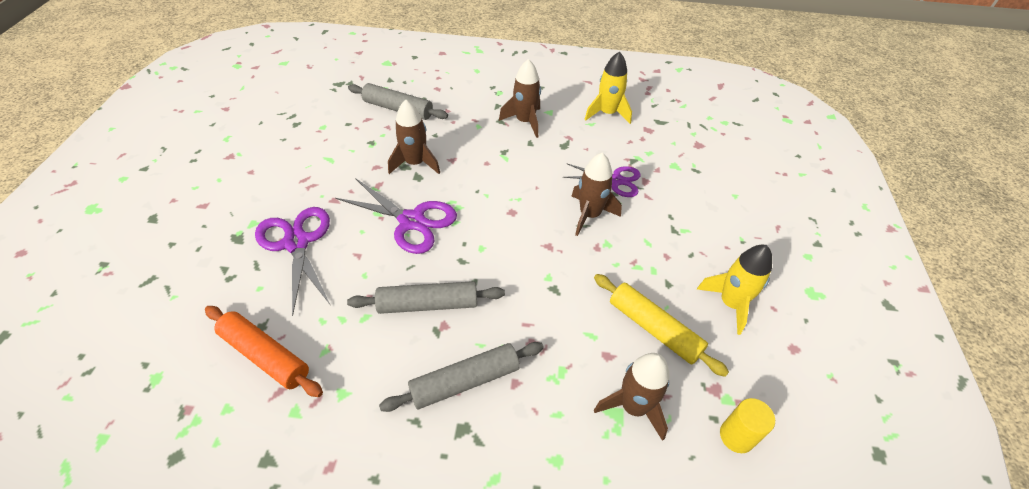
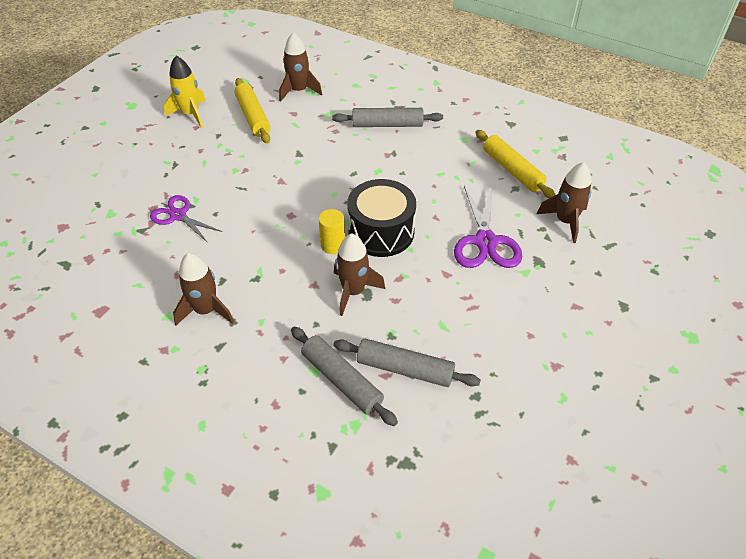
camera: 155 degrees left, 0 degrees up
(265, 355) = (512, 170): orange rolling pin -> yellow rolling pin
(411, 221) = (381, 232): purple scissors -> black drum
(428, 304) = (393, 169): grey rolling pin -> grey rolling pin (405, 369)
(589, 215) = (228, 193): brown rocket -> brown rocket (565, 221)
(607, 113) = (107, 292): yellow rocket -> none
(736, 436) = (256, 68): yellow cylinder -> yellow cylinder (333, 245)

